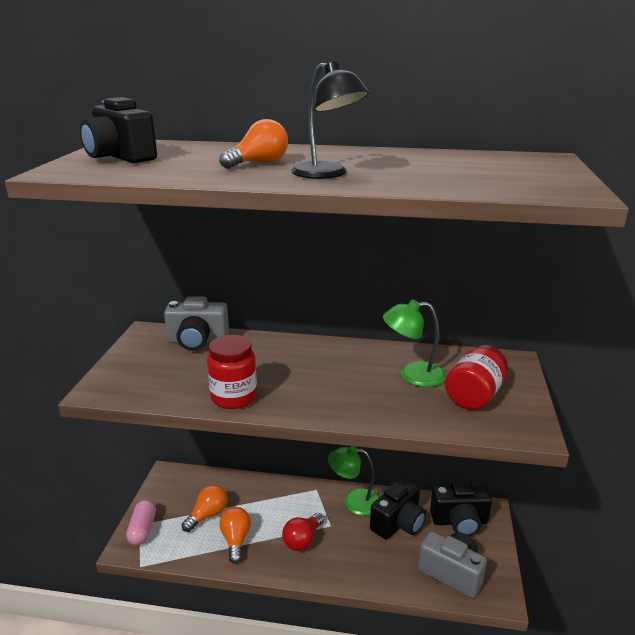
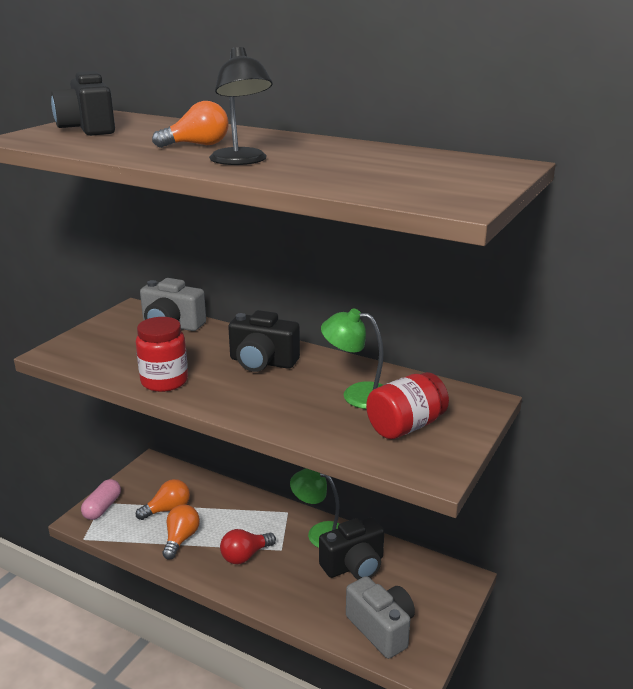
camera: 20 degrees right, 0 degrees up
(459, 521) = (423, 581): black camera -> black camera (262, 362)

